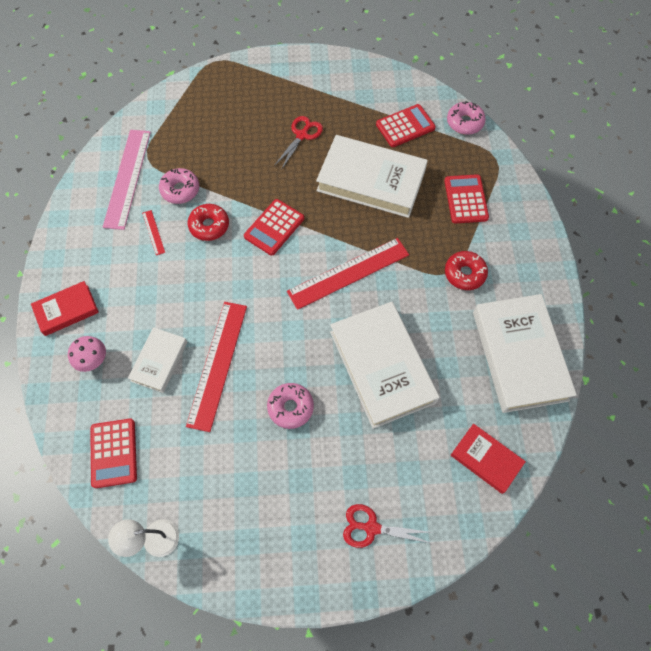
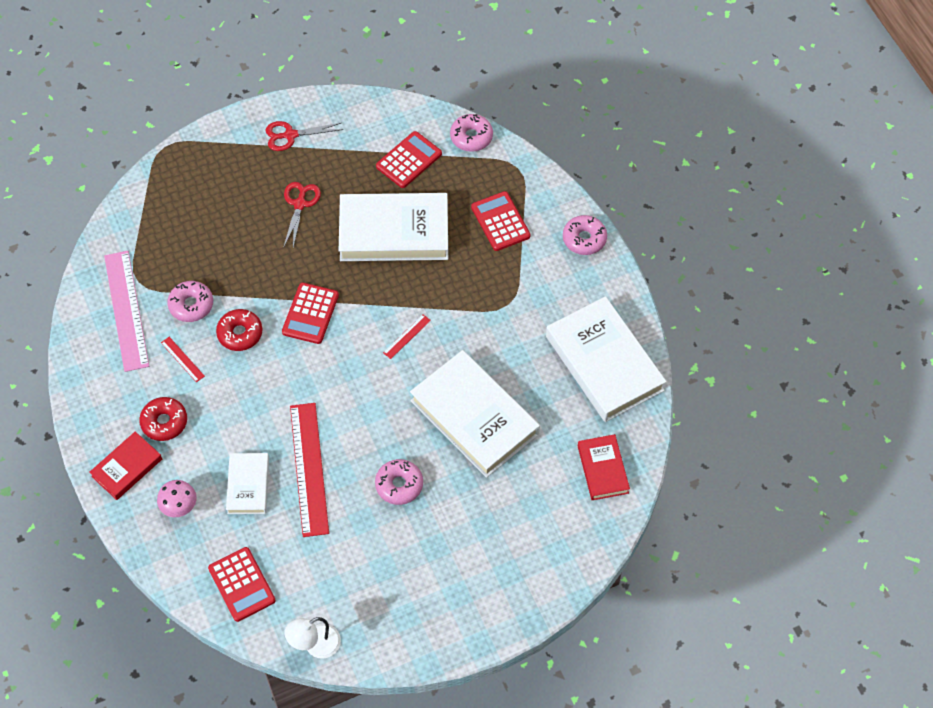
camera: 20 degrees left, 5 degrees down
(348, 273) = (406, 336): red ruler -> red ruler, size x0.43
(371, 528) = (517, 565): red scissors -> red scissors (290, 135)
(464, 273) = (525, 300): red donut -> red donut (164, 422)
(486, 459) = (603, 469): red book -> red book turned 60 degrees clockwise
(536, 236) = (584, 239): none -> pink donut

